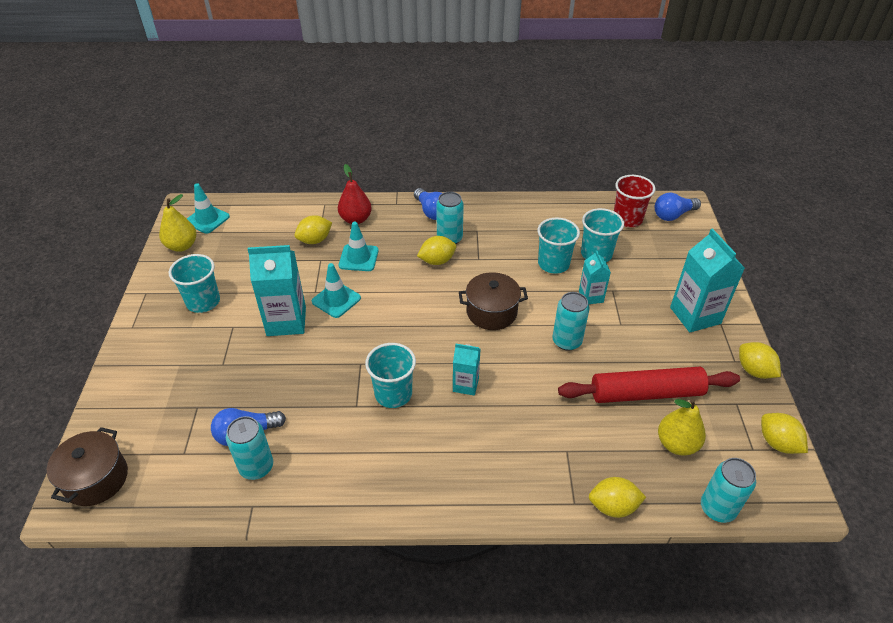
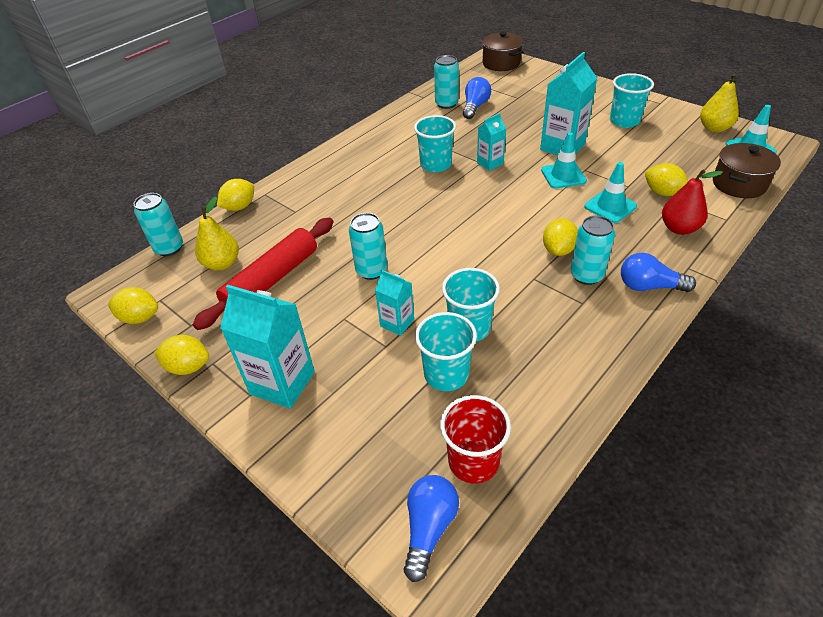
camera: 135 degrees right, 0 degrees up
(315, 240) = (662, 192): yellow lemon -> yellow lemon turned 60 degrees counterclockwise
(465, 385) = (402, 197): turquoise carton -> turquoise carton (490, 163)
(491, 312) = (454, 247): brown pot -> brown pot (739, 184)

